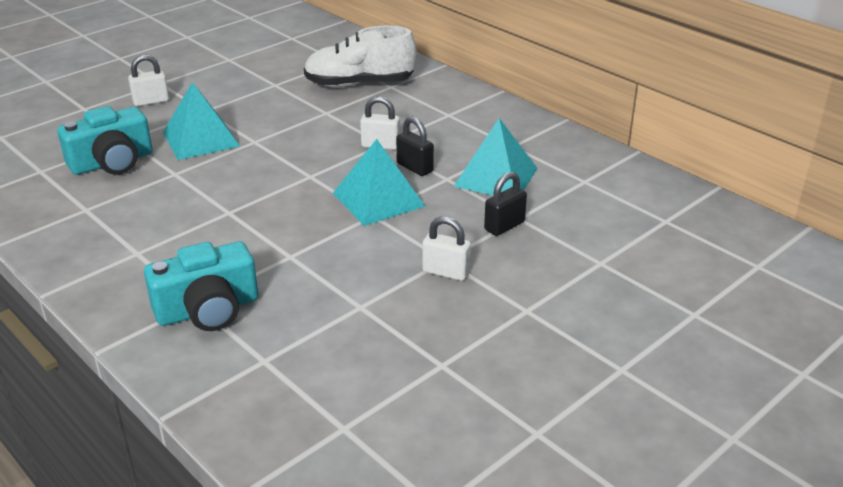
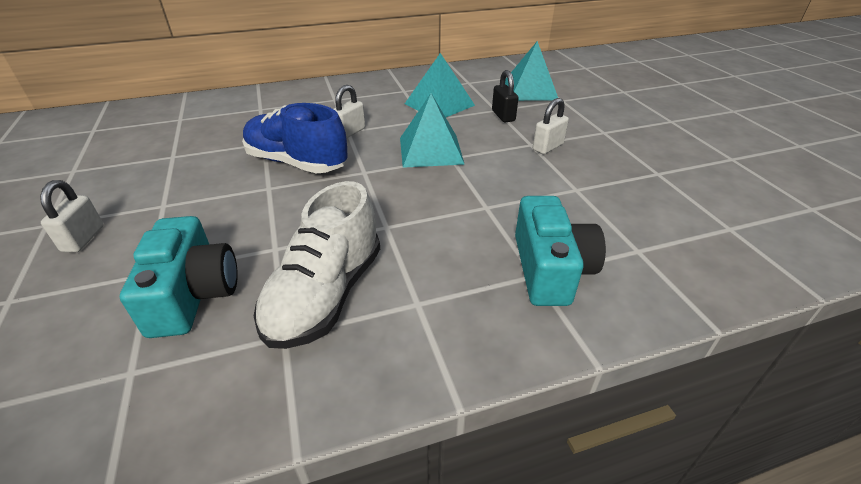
camera: 65 degrees left, 5 degrees up
(200, 139) = (222, 218): turquoise pyramid -> turquoise pyramid (530, 90)
(302, 139) = (297, 163): none -> blue shoe
(359, 84) = (237, 119): white shoe -> white shoe (326, 295)
(415, 167) = (398, 127): black padlock -> none

